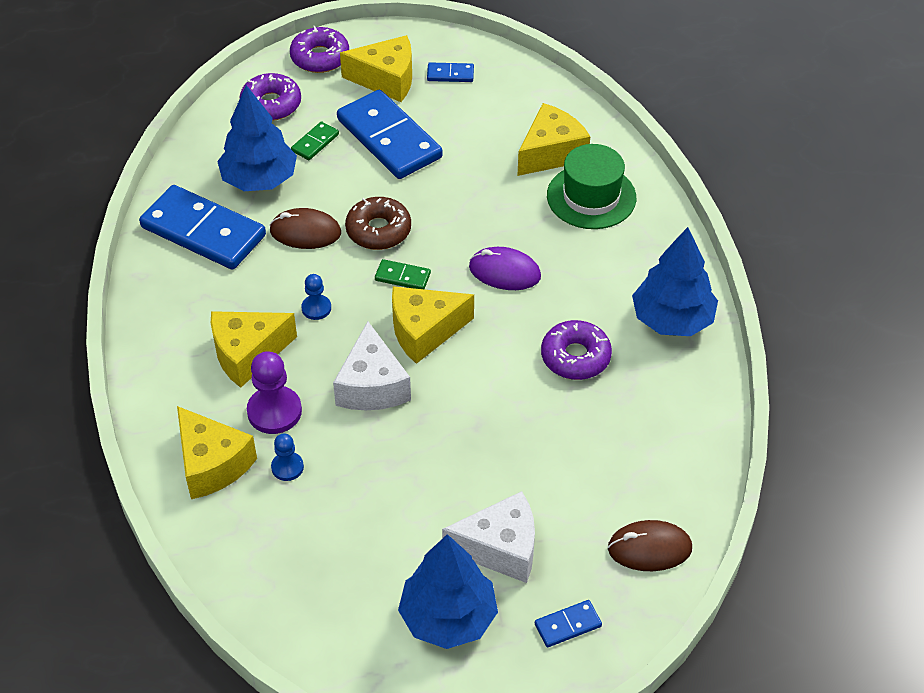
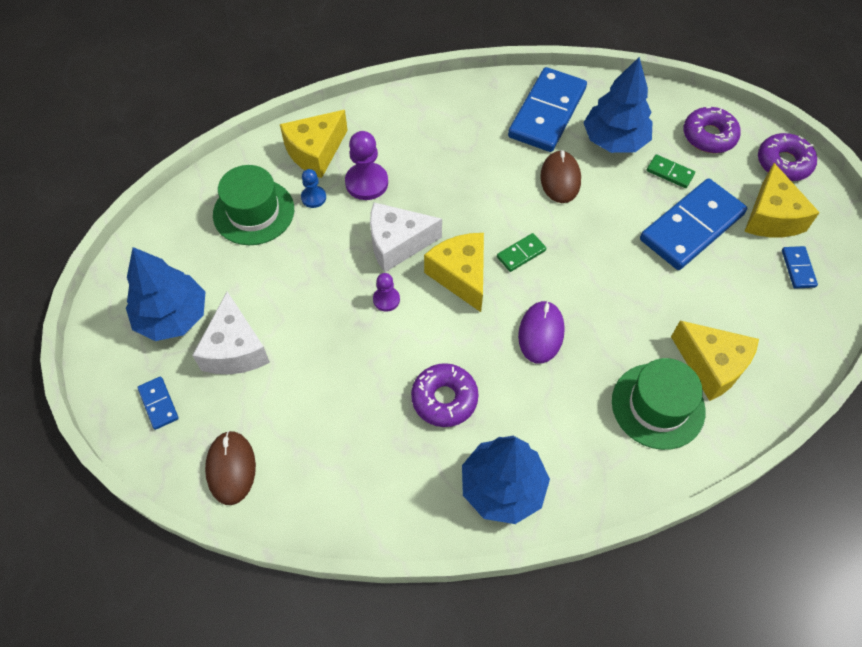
camera: 85 degrees right, 10 degrees up
(247, 354) = (422, 158): yellow cheese -> none
(298, 532) = (253, 212): none -> green hat
(316, 308) = (476, 196): blue pawn -> none
(378, 230) = (573, 230): brown donut -> none
(402, 277) = (521, 253): green domino -> green domino turned 45 degrees clockwise
(448, 400) = (386, 299): none -> purple pawn

